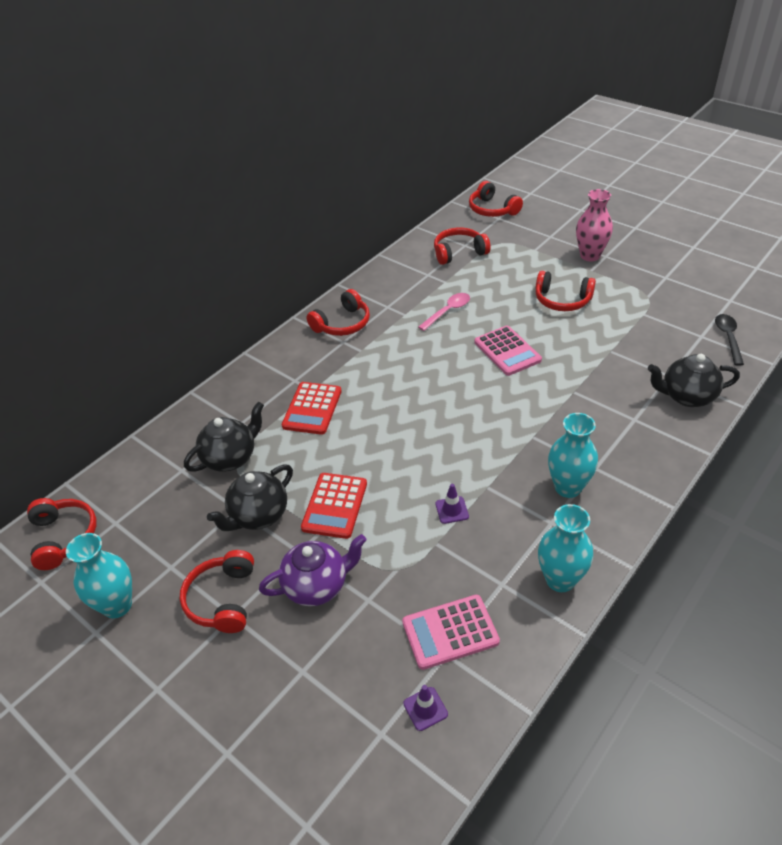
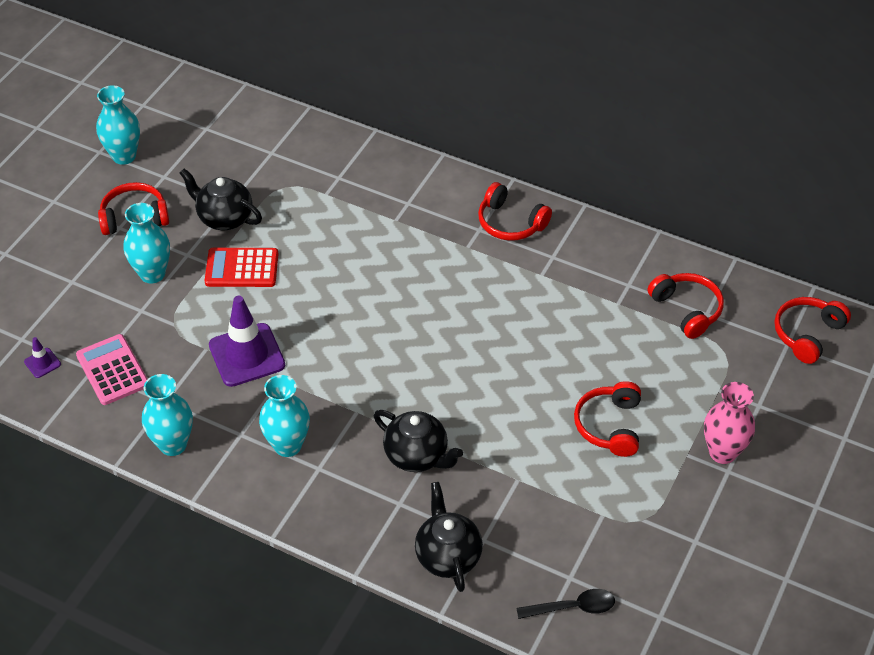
camera: 75 degrees right, 5 degrees up
(64, 537) = (187, 102): red headphones -> none
(230, 458) = (291, 182): black teapot -> black teapot (417, 456)
(312, 408) = (367, 226): red calculator -> none
(317, 586) = (152, 274): purple teapot -> turquoise vase
(448, 311) = (557, 314): pink spoon -> none
(452, 510) = (247, 355): purple traffic cone -> purple traffic cone, size x2.24
(507, 351) = (494, 378): pink calculator -> none

